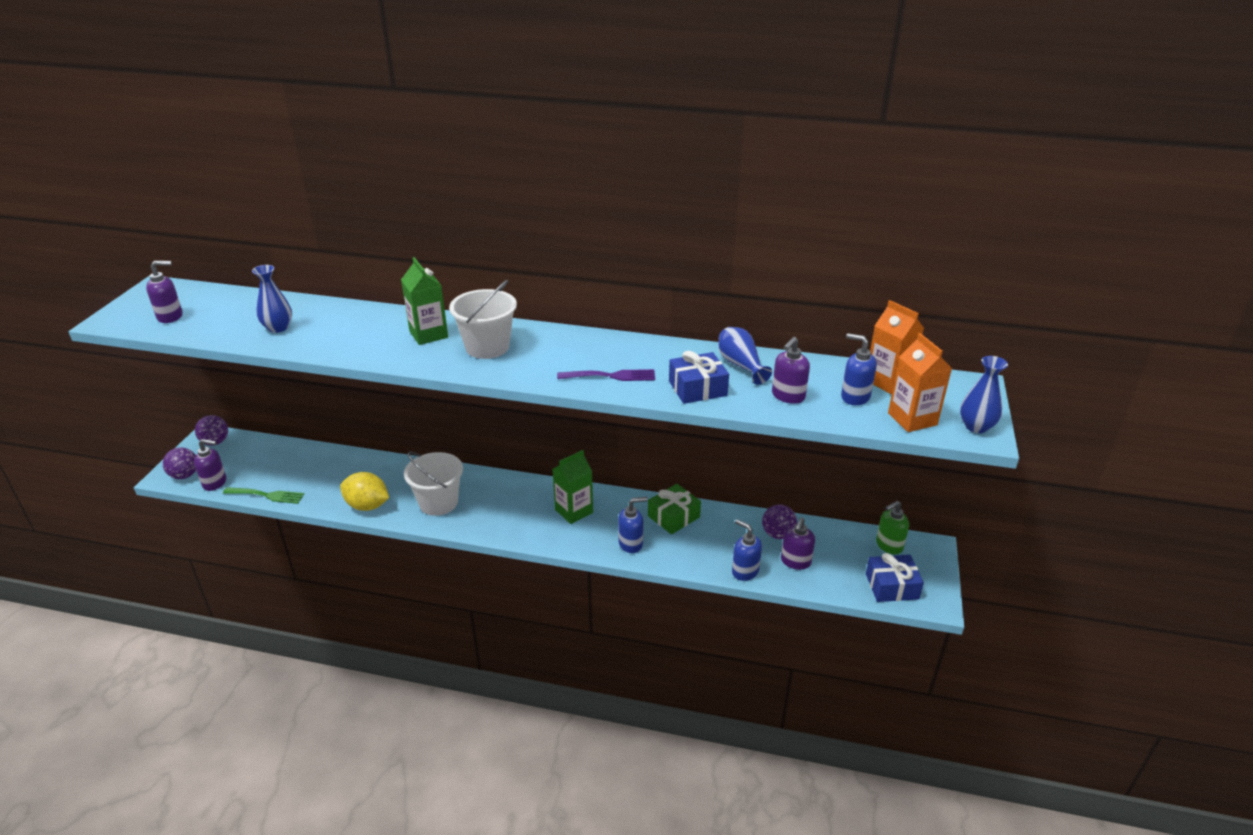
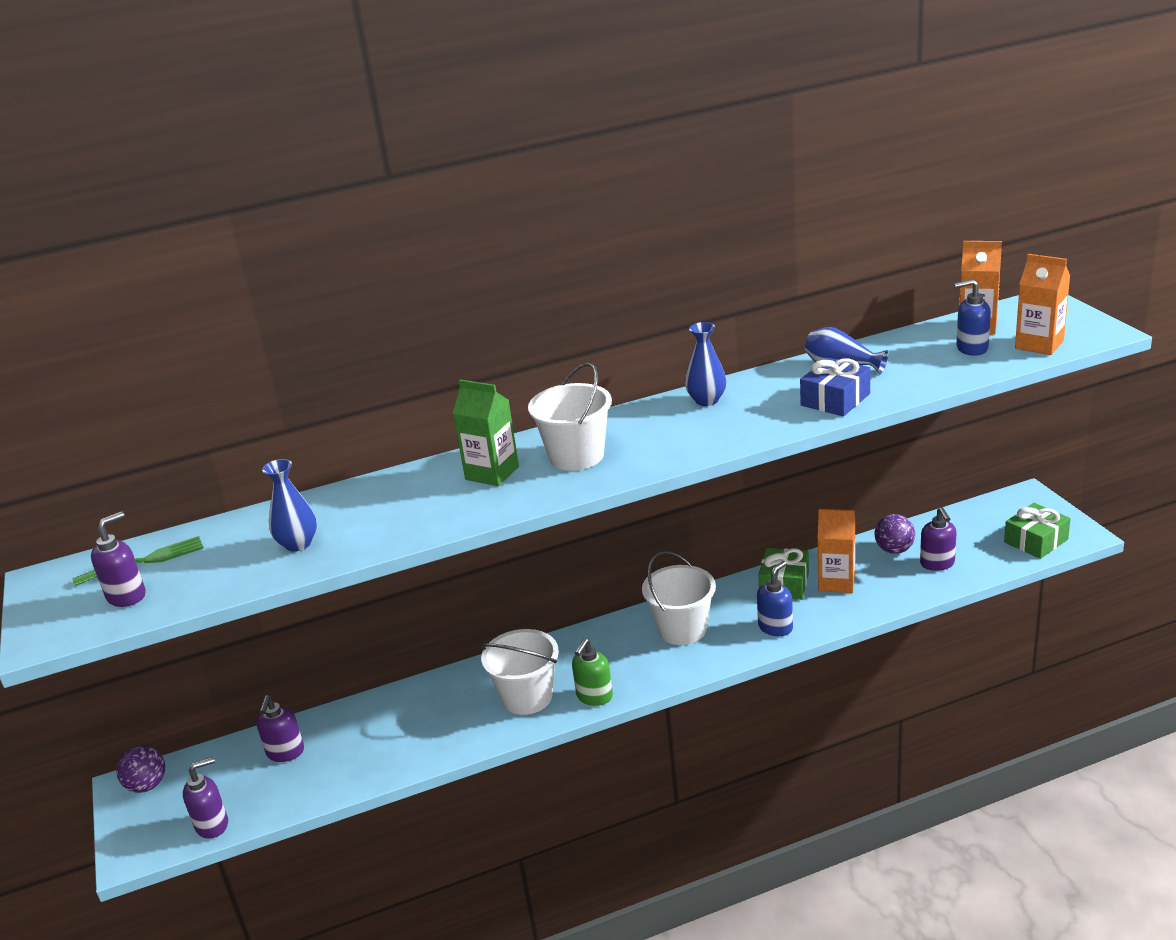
camera: 30 degrees left, 5 degrees down
(185, 475) = (156, 840): purple ball -> none
(266, 495) = (304, 800): green fork -> green fork (145, 561)
(367, 506) = (448, 743): yellow lemon -> none
(574, 511) = (682, 629): green carton -> white bucket
(611, 376) = (741, 425): purple fork -> none
(709, 535) = (836, 582): none -> orange carton
(745, 571) = (906, 594): blue soap dispenser -> none
(788, 396) = (919, 371): purple soap dispenser -> purple soap dispenser (285, 752)
(888, 545) = (993, 511): green soap dispenser -> green soap dispenser (594, 696)
(891, 586) = (1036, 541): blue gift -> green gift
(976, 426) = (1091, 329): blue vase -> blue vase (706, 400)

